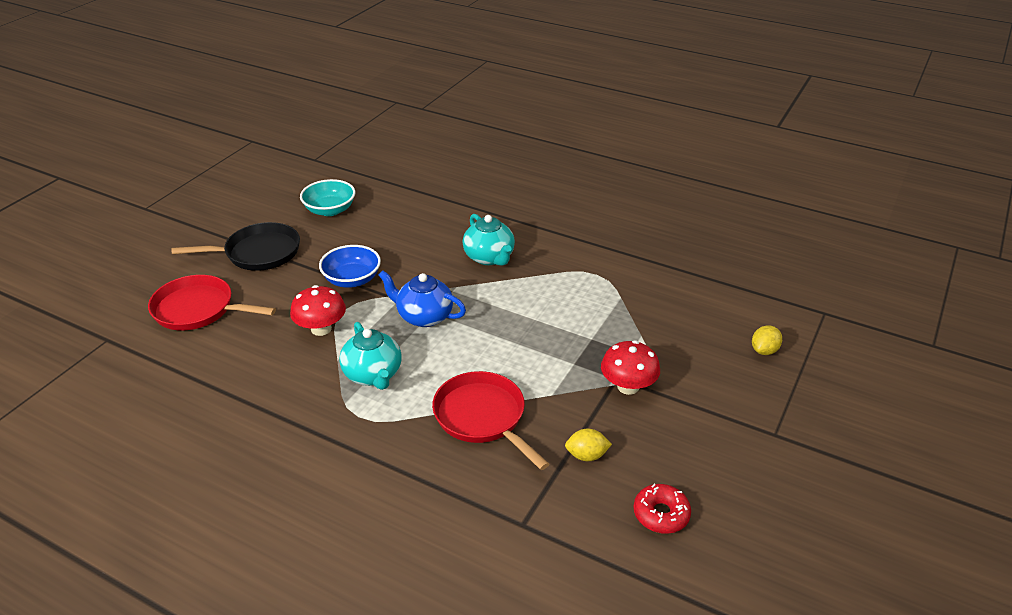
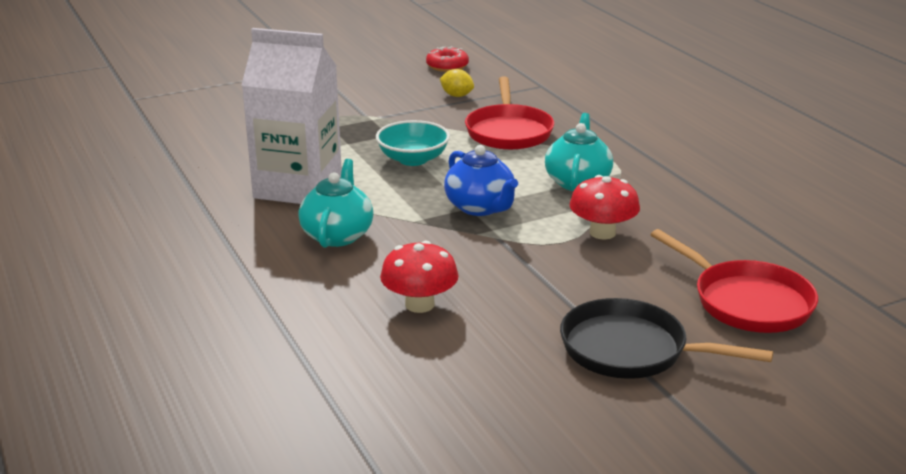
camera: 145 degrees left, 10 degrees down
(330, 210) = (472, 381): turquoise bowl -> turquoise bowl (413, 159)
(352, 279) = (526, 269): blue bowl -> none
(564, 282) = (298, 187): none -> white carton
(628, 386) = (369, 112): red mushroom -> red mushroom (419, 304)
(764, 350) = (229, 97): yellow lemon -> none

